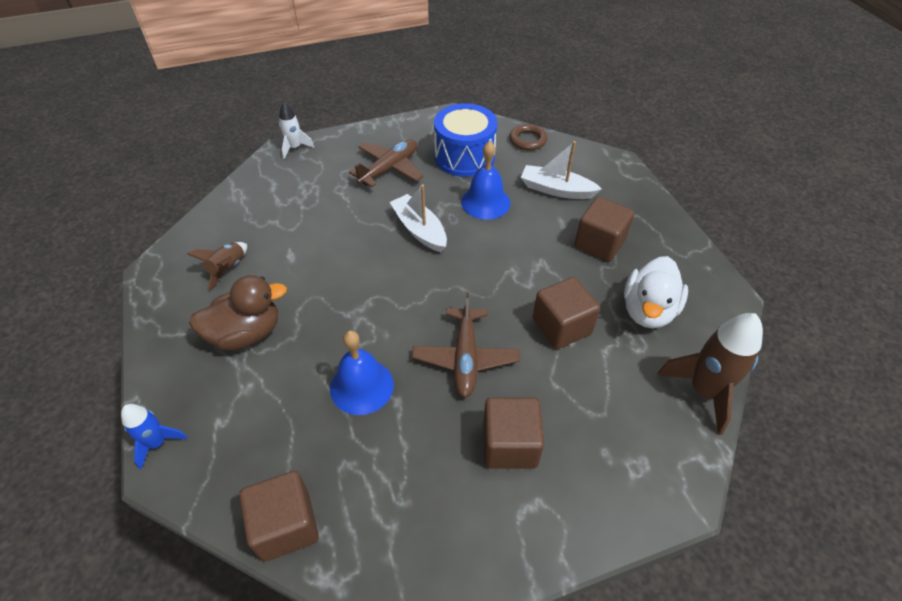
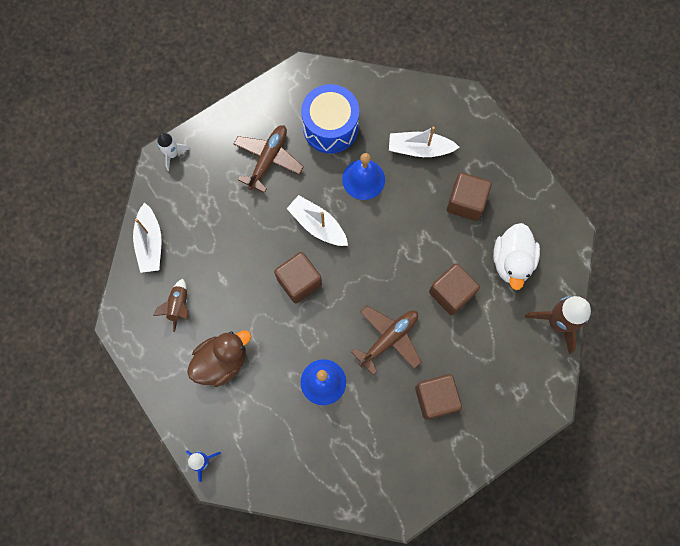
camera: 15 degrees left, 25 degrees up
(231, 209) = (150, 243): none -> white boat
(286, 525) = (312, 491): brown cube -> brown cube (299, 281)
(465, 358) = (389, 339): brown plane -> brown plane turned 120 degrees counterclockwise
(527, 140) = (381, 90): brown ring -> none

